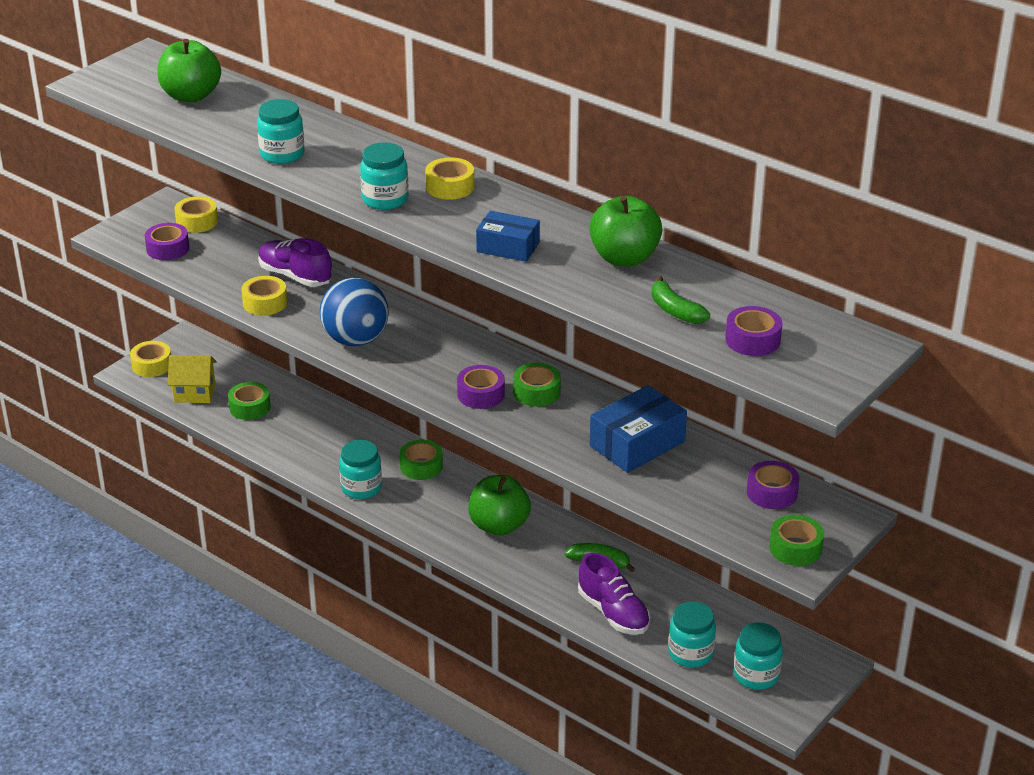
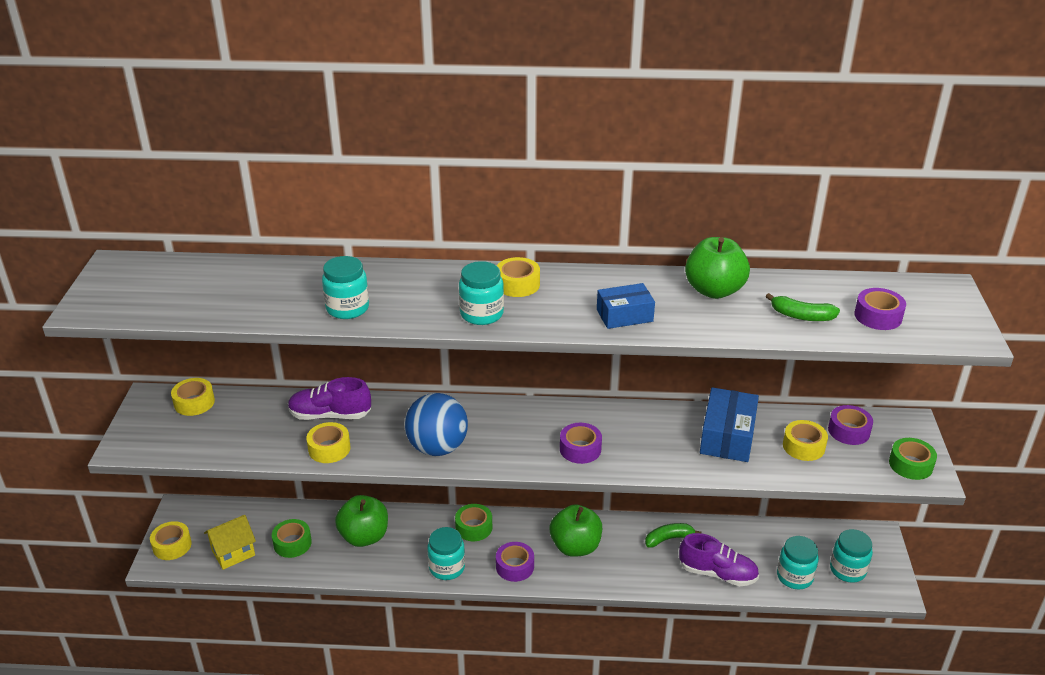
camera: 35 degrees left, 0 degrees up
(168, 248) = (192, 437): purple tape -> purple tape (515, 566)
(191, 96) = (201, 287): green apple -> green apple (364, 536)
(536, 392) = (616, 428): green tape -> none
(703, 485) = (803, 446): none -> yellow tape

